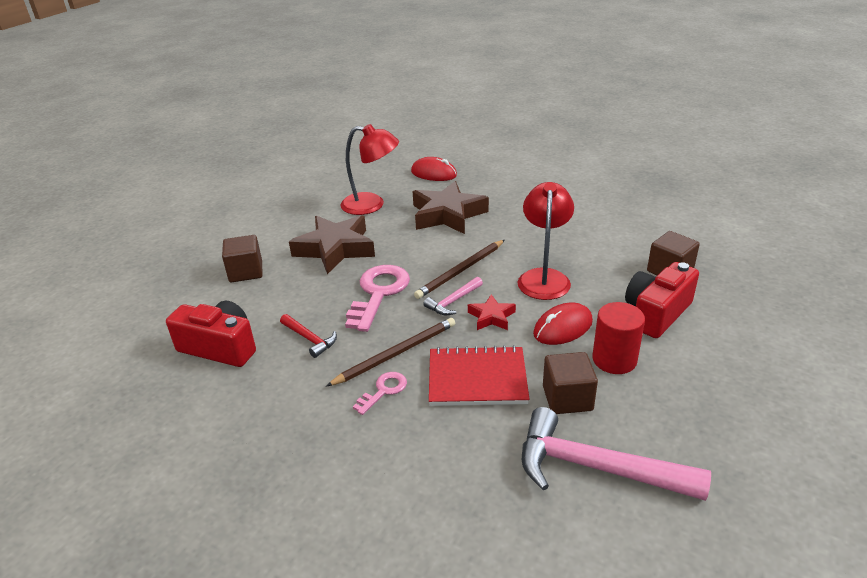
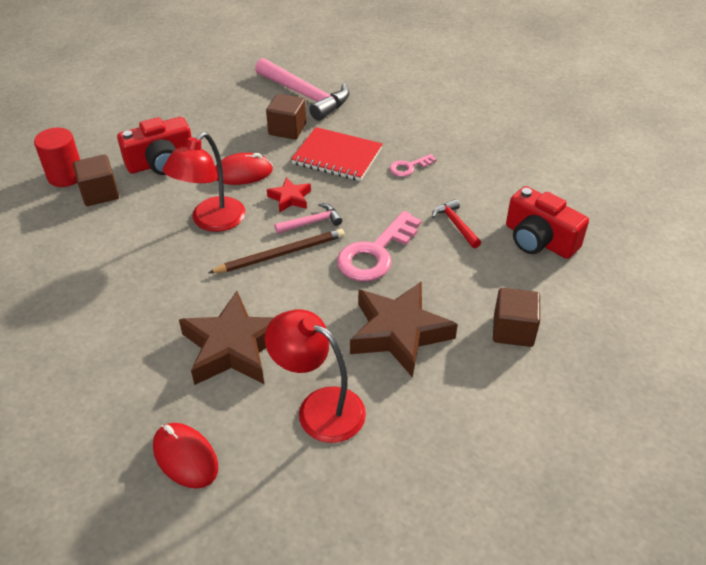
camera: 160 degrees left, 10 degrees up
(396, 353) = (387, 191): brown pencil -> none
(614, 360) = (231, 141): red cylinder -> red cylinder (66, 176)

